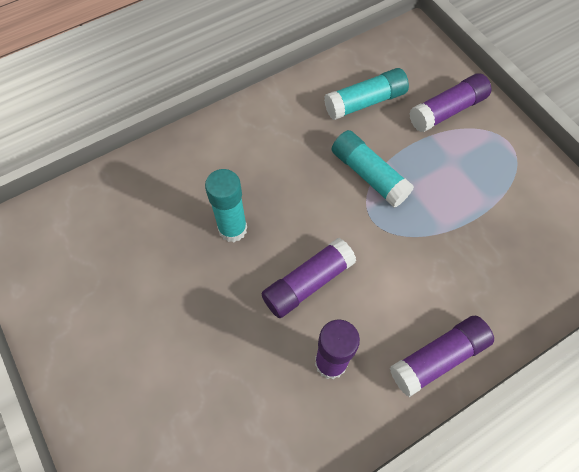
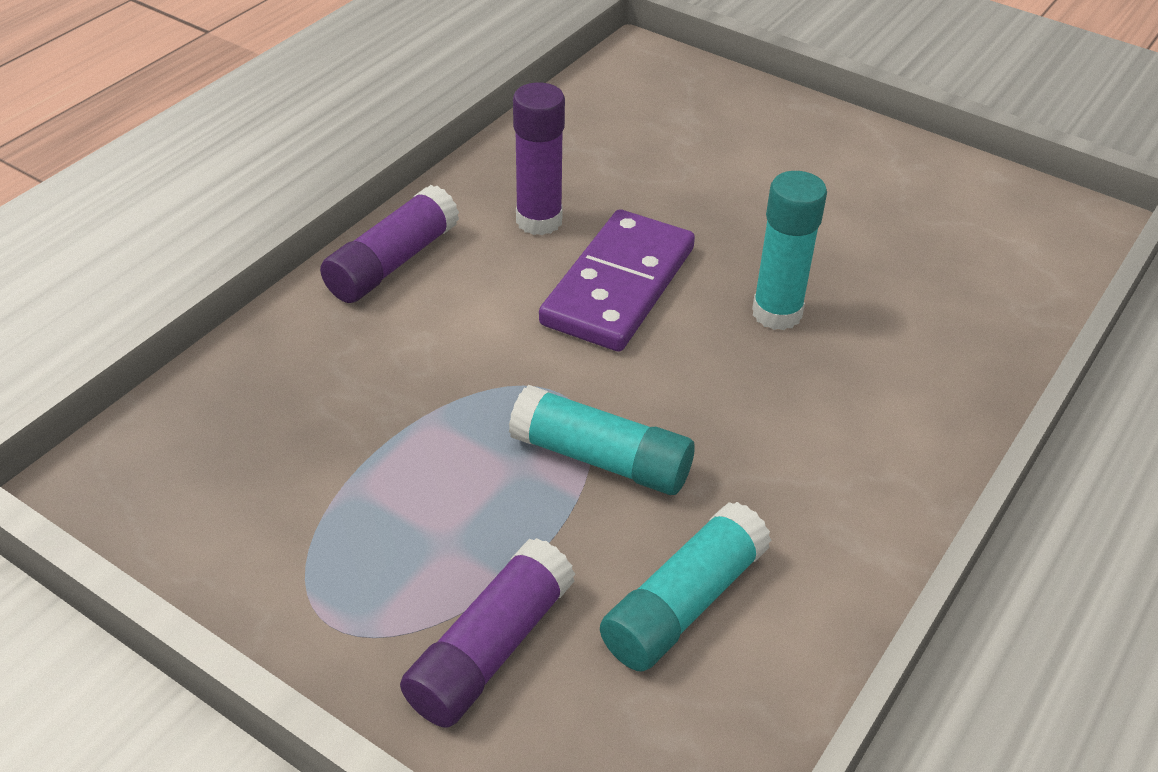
camera: 155 degrees right, 20 degrees down
(308, 283) = (618, 286): purple glue stick -> purple domino

